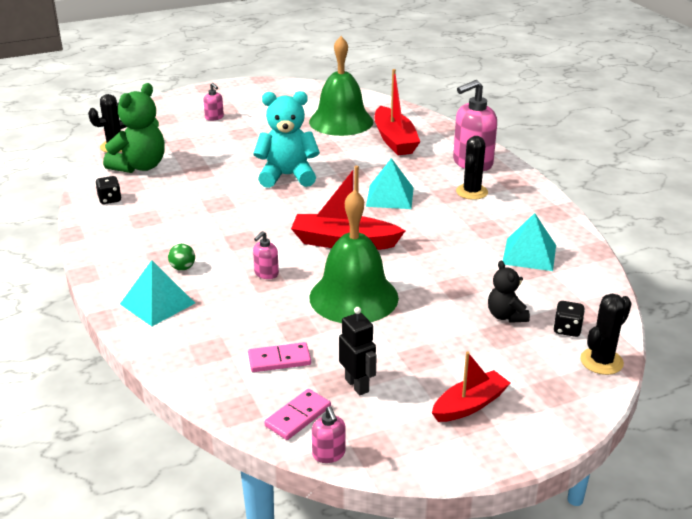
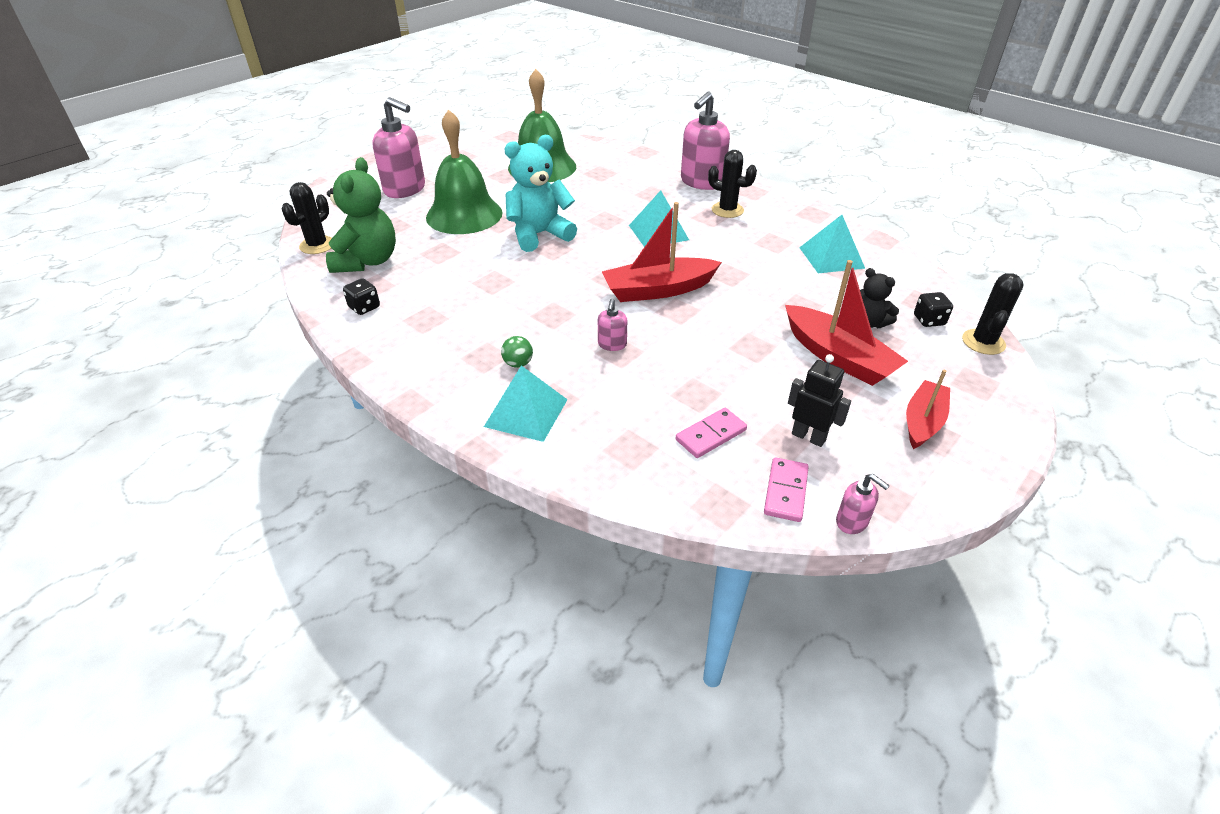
camera: 25 degrees left, 10 degrees up
(214, 117) = (405, 189): pink soap dispenser -> pink soap dispenser, size x2.13
(353, 297) = (719, 344): green bell -> green bell (464, 215)
(394, 140) = (611, 175): red boat -> red boat (838, 357)
(471, 192) = (727, 210): black cactus -> black cactus turned 60 degrees counterclockwise

